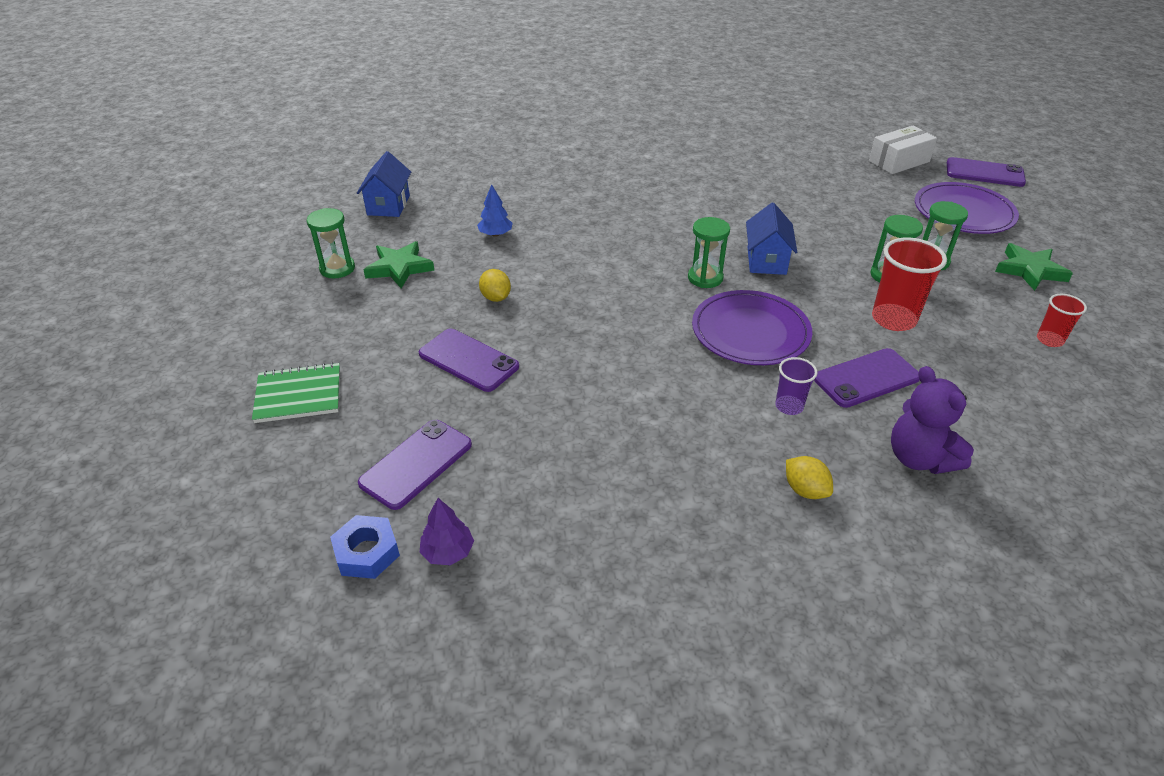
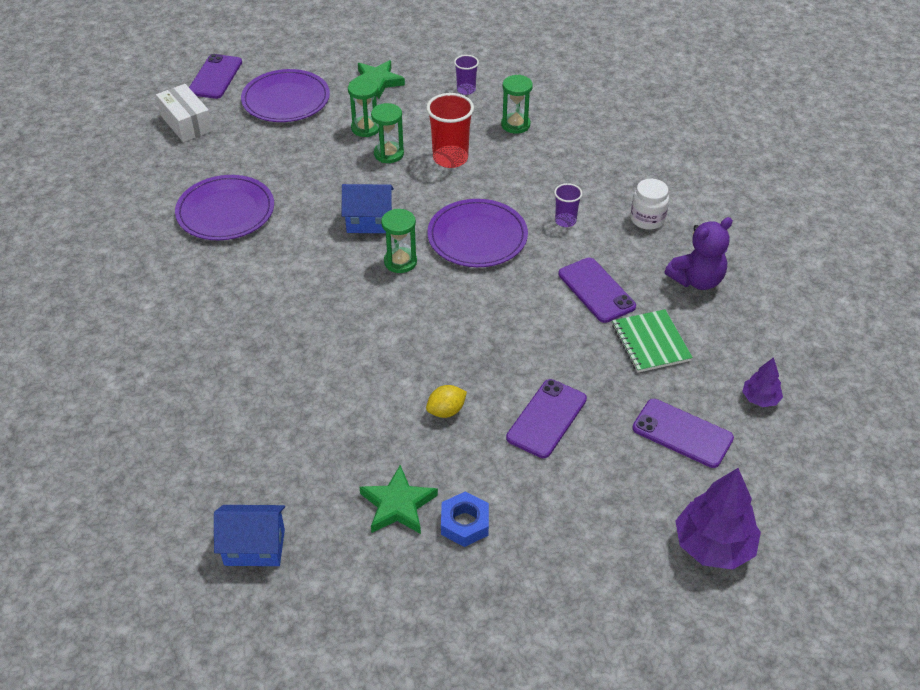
camera: 95 degrees left, 5 degrees up
(260, 464) = (713, 545): none -> purple tree
(298, 395) = (621, 542): green notebook -> green notebook (650, 342)
(337, 268) = (403, 567): green hourglass -> green hourglass (515, 125)
(367, 552) = (777, 446): blue nut -> blue nut (464, 523)
(495, 234) = (325, 426): blue tree -> none
(770, 184) = (225, 211): none -> purple plate
(805, 490) = (647, 219): yellow lemon -> white jar
(866, 378) = (525, 180): purple phone -> purple phone (596, 290)
(919, 458) = (603, 166): purple teddy bear -> purple teddy bear (697, 280)
(1049, 340) = (466, 90): red cup -> purple cup

